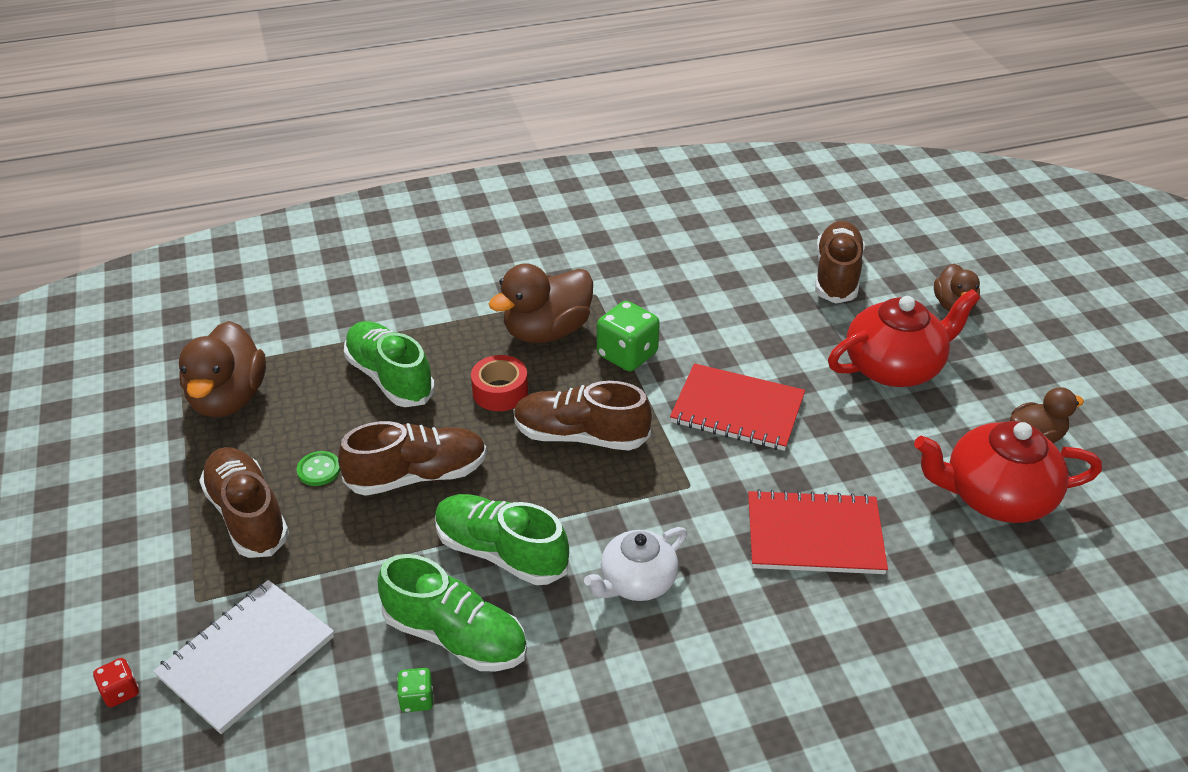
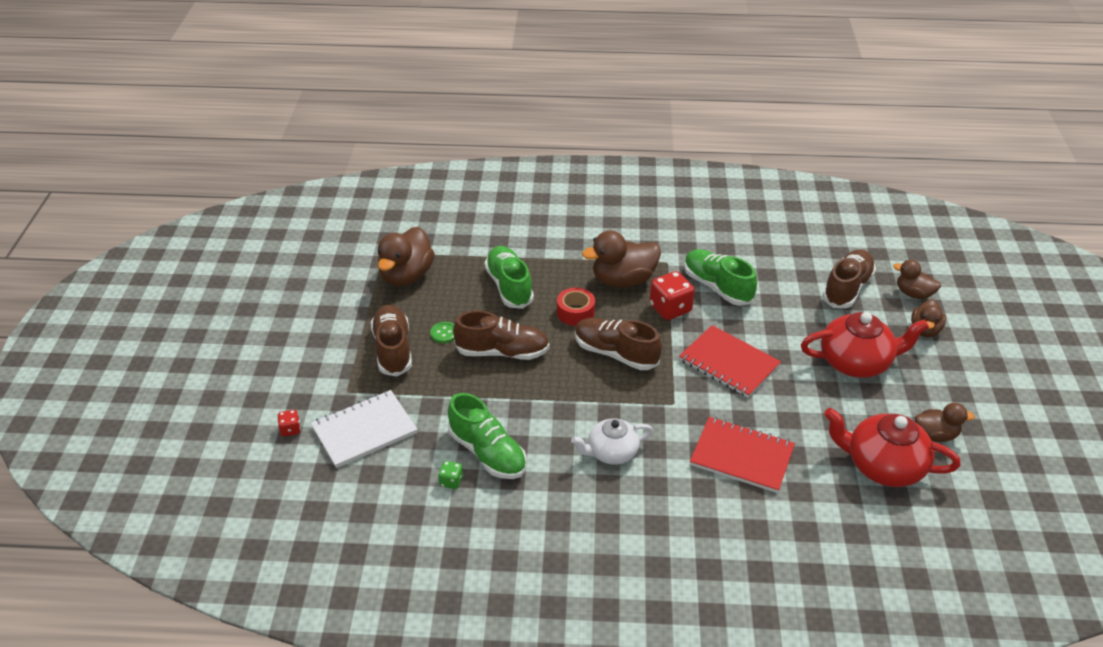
camera: 20 degrees right, 0 degrees up
(501, 552) = (534, 412): green shoe -> green shoe (717, 287)
(627, 355) = (670, 308): green dice -> red dice
(917, 264) = (913, 294): none -> brown duck

